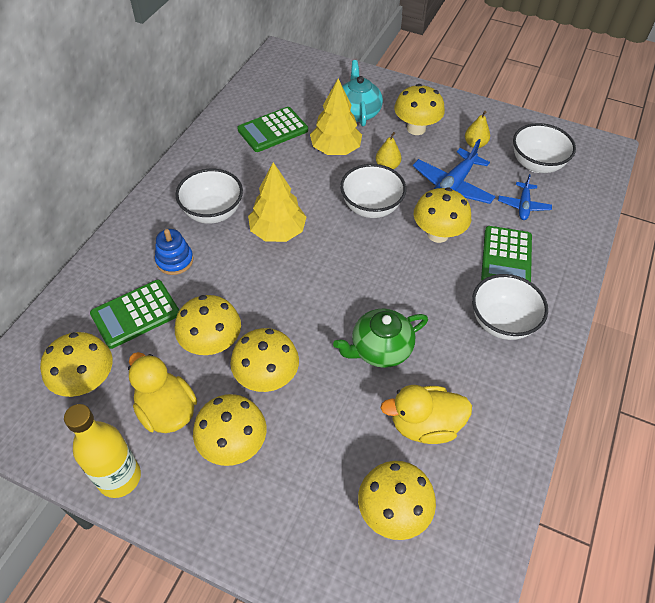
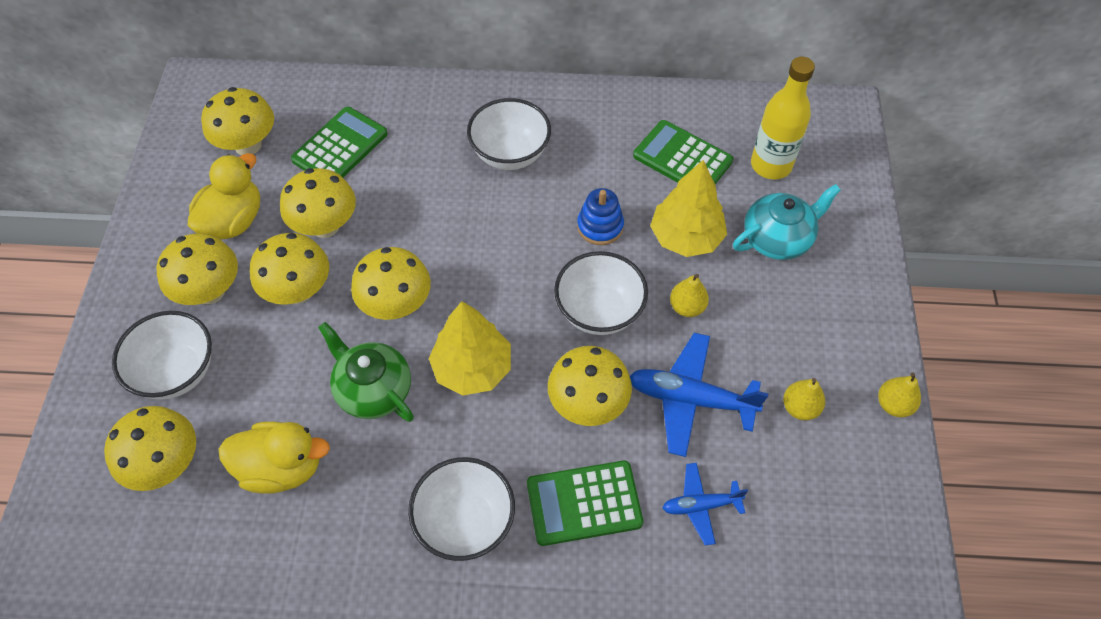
camera: 70 degrees right, 5 degrees up
(119, 477) = (153, 215): yellow bottle -> yellow bottle (771, 165)
(135, 314) = (340, 147): green calculator -> green calculator turned 90 degrees clockwise
(175, 260) = (424, 149): blue stacking toy -> blue stacking toy (600, 226)
(277, 231) = (510, 226): yellow tree -> yellow tree (472, 368)
(416, 128) = (787, 320): yellow mushroom -> yellow mushroom (396, 305)
(424, 425) = (282, 468): yellow duck -> yellow duck turned 120 degrees clockwise
(486, 109) = (893, 404): none -> yellow pear
(536, 164) = (804, 507): white bowl -> white bowl (176, 372)

